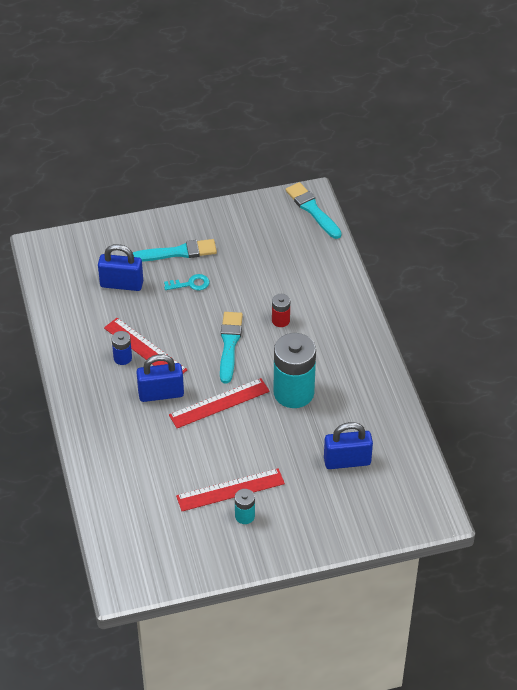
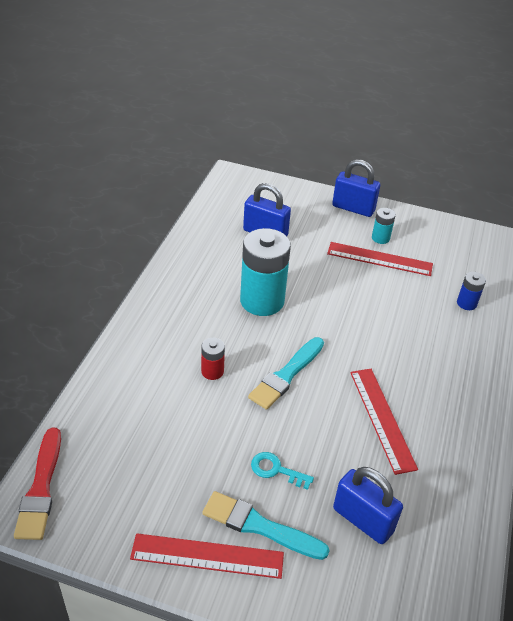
camera: 150 degrees left, 5 degrees down
(122, 358) = (413, 422): blue battery -> blue battery (466, 303)
(161, 394) = (393, 363): blue padlock -> blue padlock (353, 208)
(219, 403) = (339, 326): red ruler -> red ruler (207, 556)
(312, 210) = (41, 488): turquoise brush -> red brush

